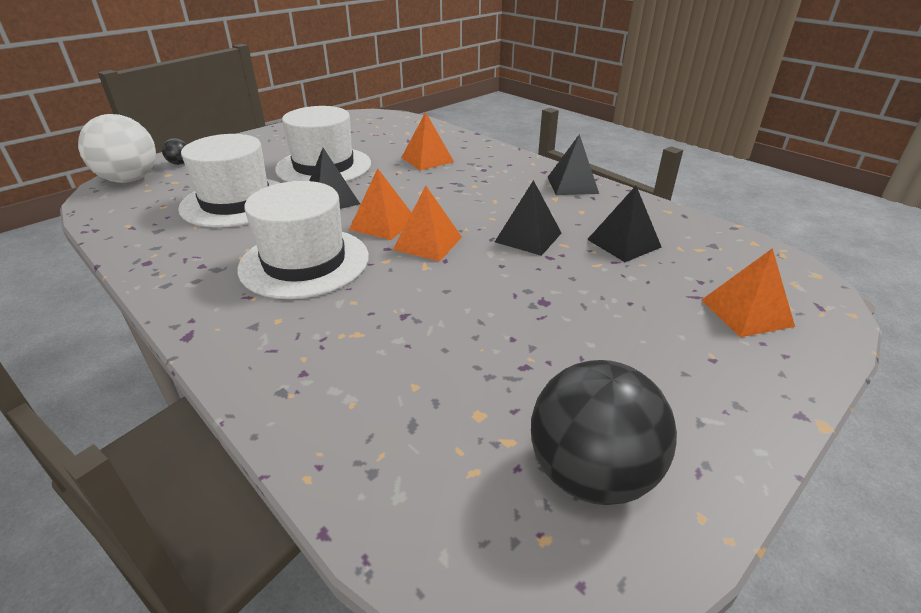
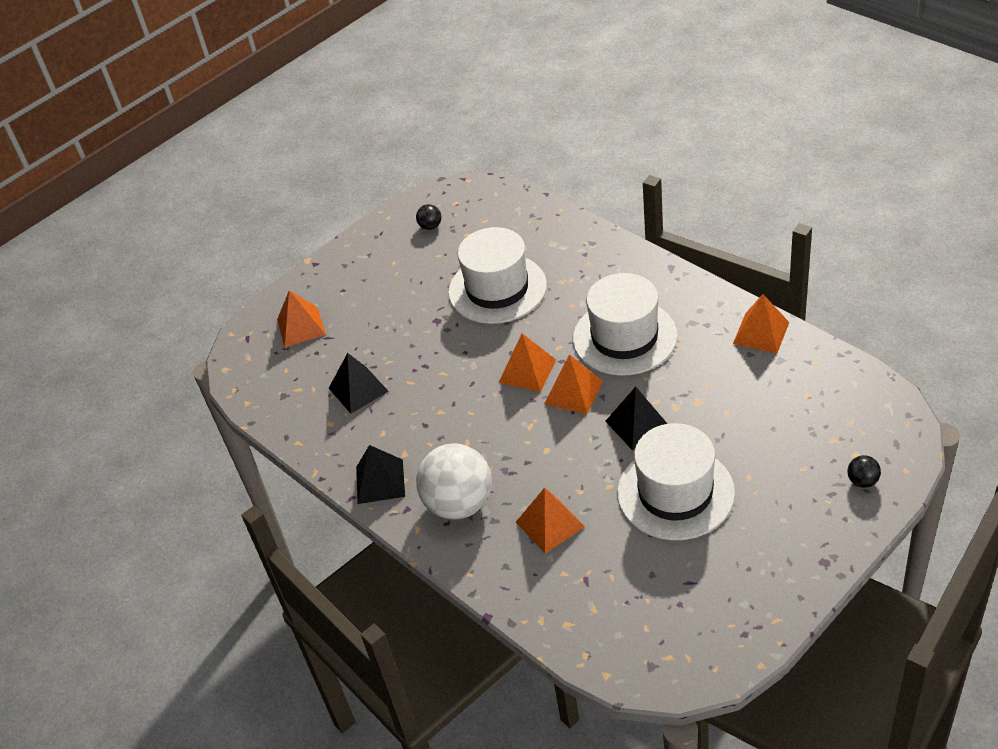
camera: 175 degrees left, 10 degrees up
(130, 180) = (889, 438): white ball -> white ball (459, 504)
(150, 253) = (761, 333): none -> orange pyramid
(236, 202) = (735, 410): white hat -> white hat (497, 289)
(528, 237) = (439, 388): black pyramid -> none
(591, 473) = (430, 226): black ball -> black ball, size x0.42

